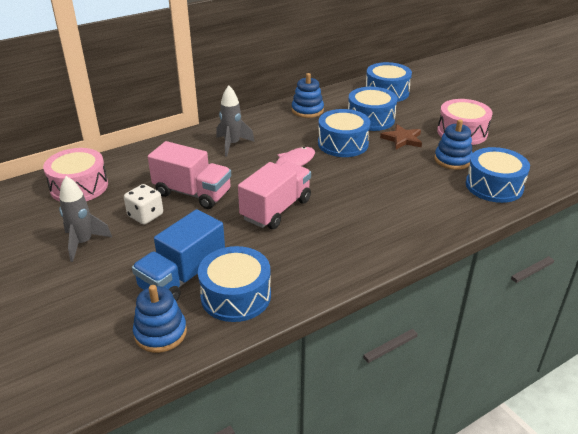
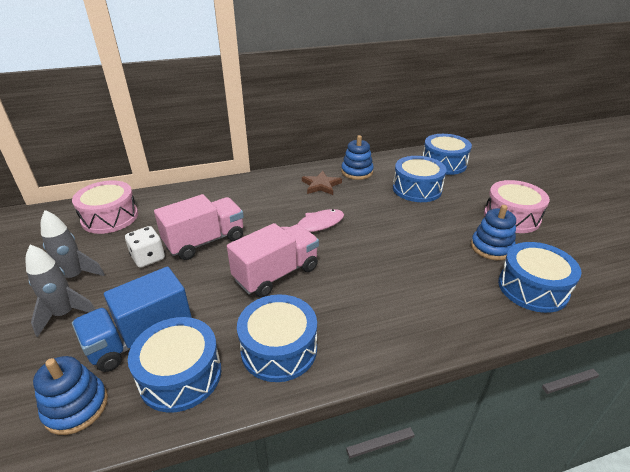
camera: 15 degrees right, 0 degrees up
(192, 193) = (205, 241): pink truck -> pink truck turned 75 degrees counterclockwise
(232, 144) = (269, 196): grey rocket -> grey rocket (65, 314)
(343, 144) = (377, 211): blue drum -> blue drum (279, 349)
(402, 139) = (442, 215): brown star -> brown star (321, 185)

